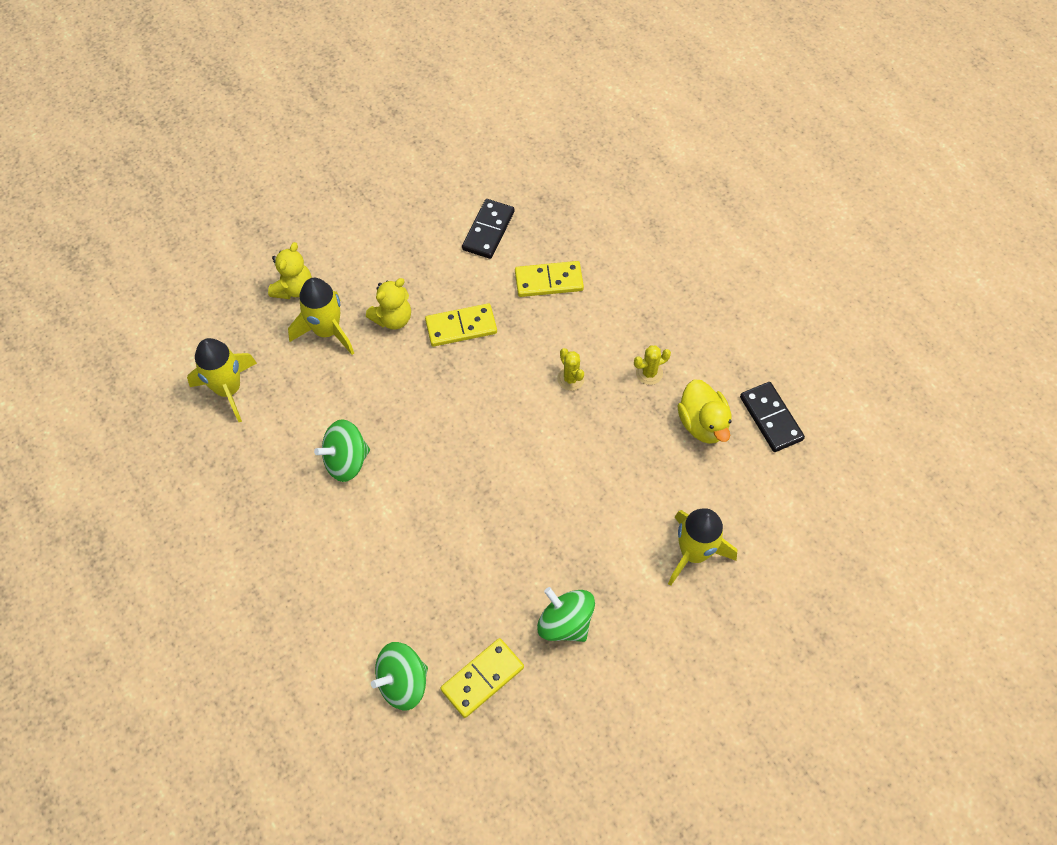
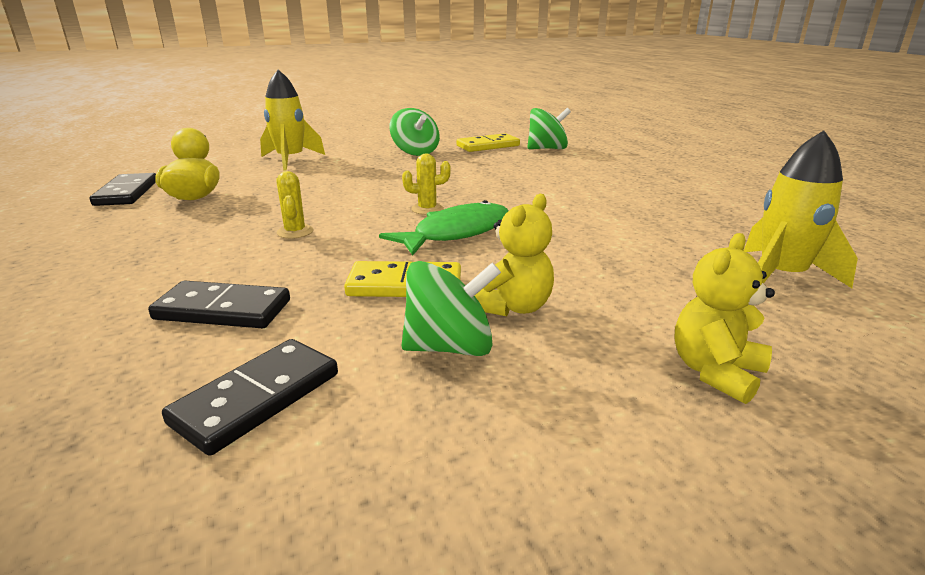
camera: 165 degrees left, 35 degrees down
(327, 331) = (632, 309): yellow rocket -> none
(346, 461) = (593, 217): green spinning top -> green spinning top (450, 347)
(393, 318) = (513, 307): yellow teddy bear -> yellow teddy bear turned 150 degrees clockwise
(450, 405) = (456, 233): none -> green fish
(549, 281) = (223, 310): yellow domino -> black domino
(649, 373) = (200, 225): yellow cactus -> yellow cactus (427, 209)

